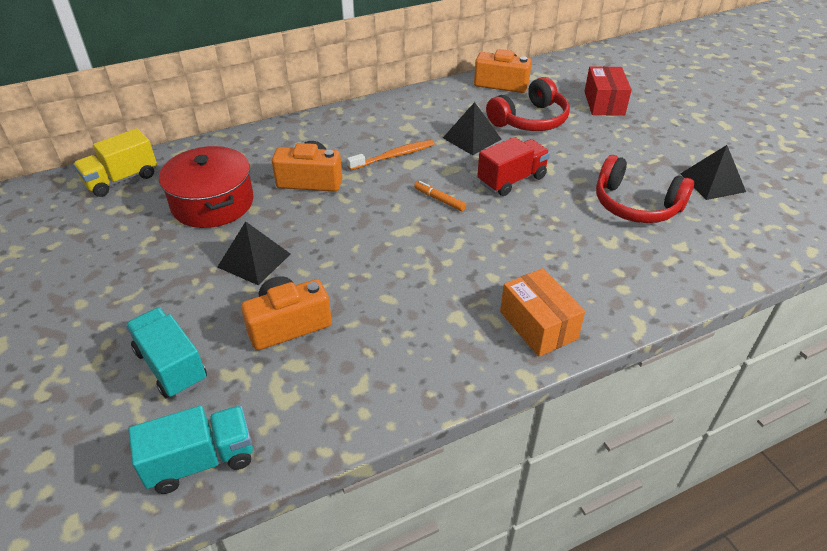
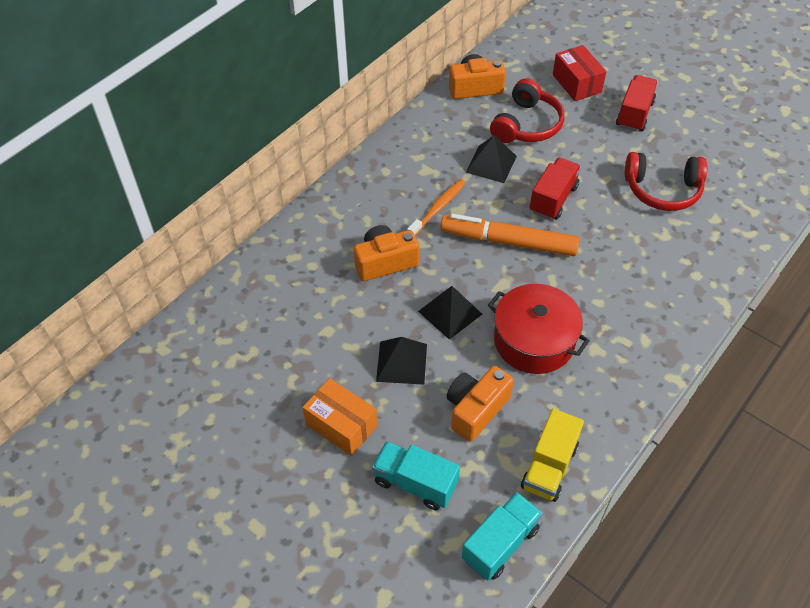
camera: 25 degrees left, 10 degrees up
(121, 179) = (208, 326): yellow truck -> yellow truck (549, 467)
(212, 203) = (317, 319): red pot -> red pot (534, 340)
(439, 199) = (508, 242): orange marker -> orange marker, size x2.47
(538, 325) = (657, 332): orange box -> orange box (341, 425)
(648, 139) = (634, 114): none -> red truck
(712, 182) = (706, 145): black pyramid -> black pyramid (450, 312)

